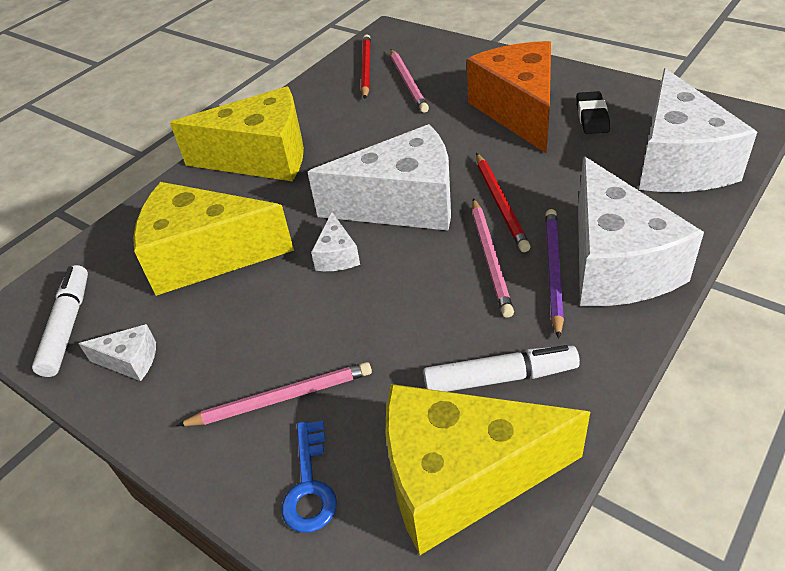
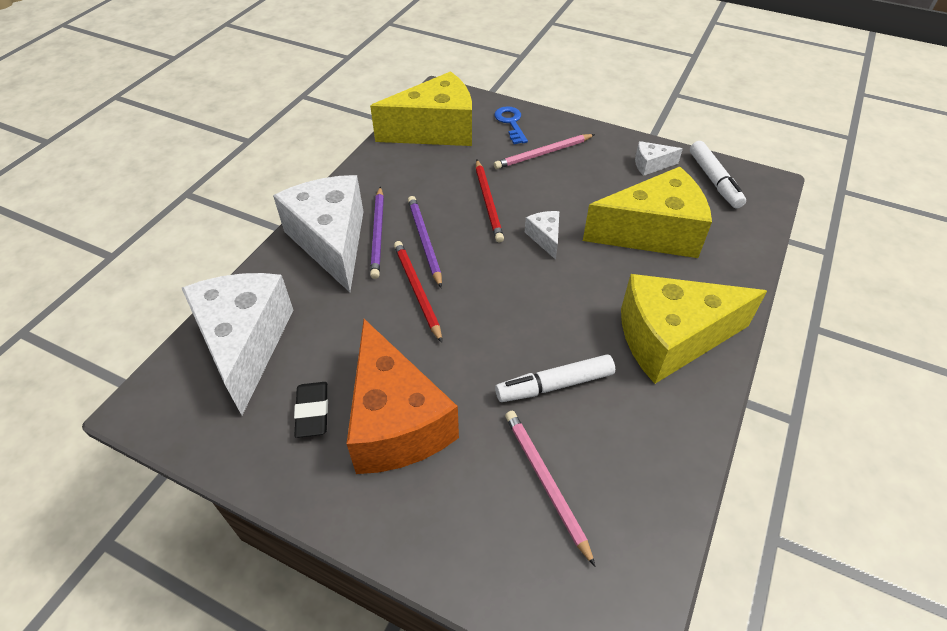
camera: 165 degrees right, 5 degrees up
(366, 68) = (619, 520): red pencil -> red pencil (488, 202)
(403, 204) = (504, 287): white cheese -> none
(490, 258) = (424, 241): pink pencil -> purple pencil
(500, 378) = (417, 170): white marker -> white marker (554, 385)

